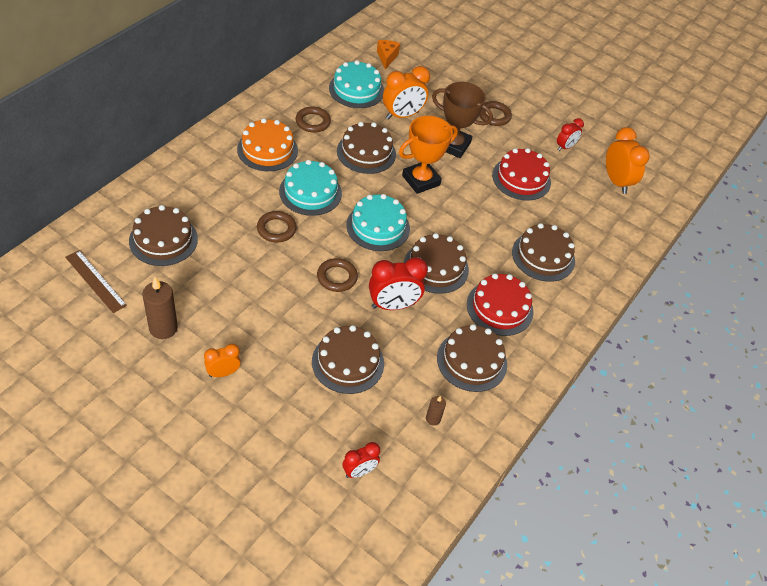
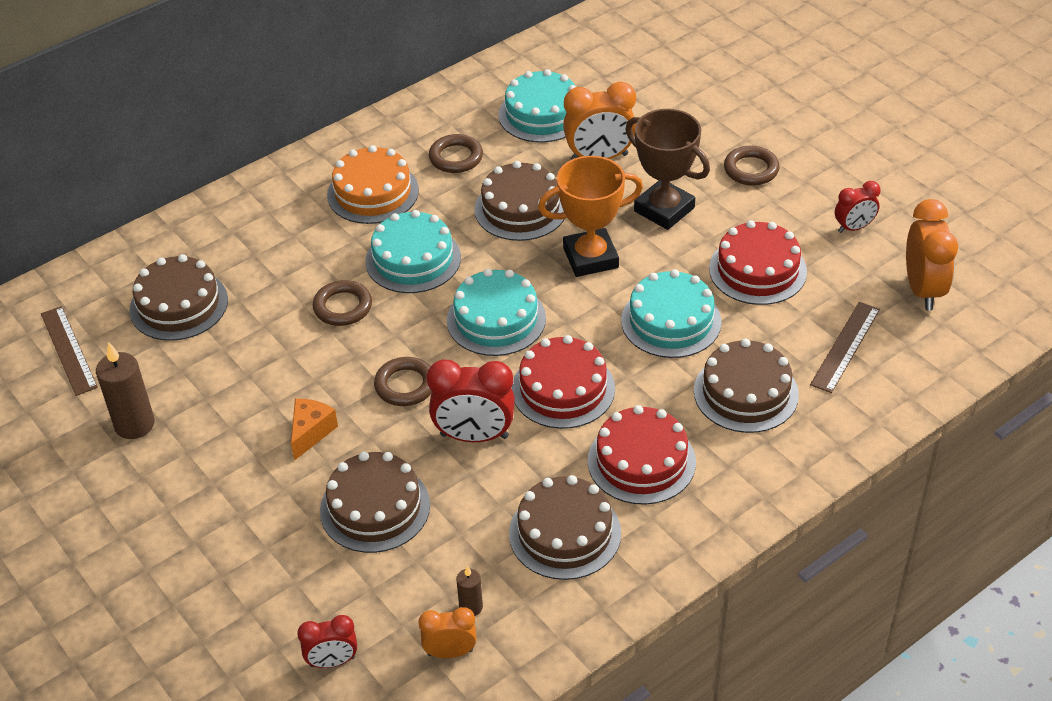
camera: 25 degrees right, 5 degrees down
(223, 373) = (193, 496): orange clock -> orange clock (450, 652)
(386, 57) = (609, 69): orange cheese -> orange cheese (311, 432)
(436, 267) = (563, 389): brown cake -> red cake
(483, 216) = (671, 321): none -> turquoise cake
(587, 221) = (845, 346): none -> brown ruler

